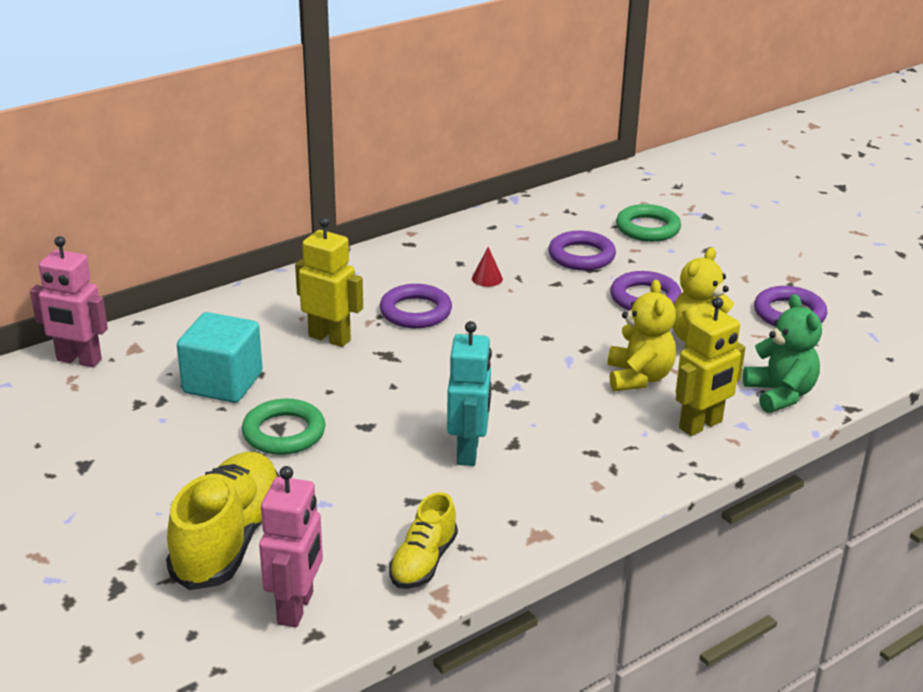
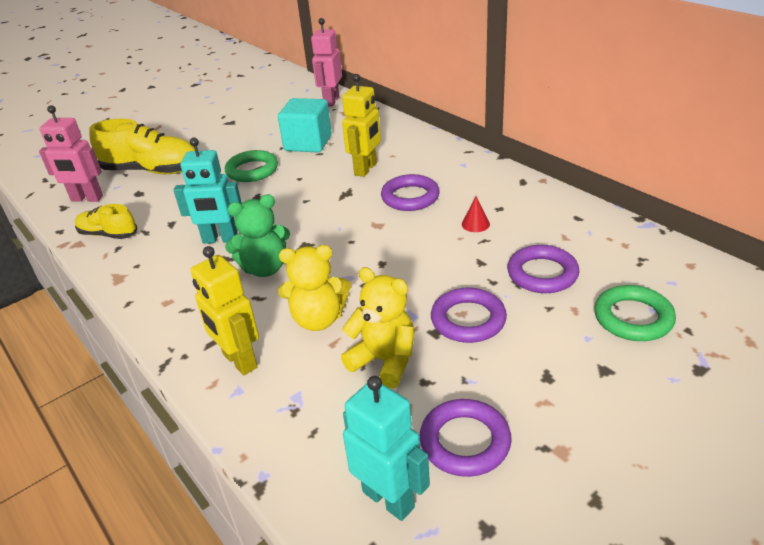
camera: 90 degrees right, 5 degrees up
(780, 394) = (288, 423): green teddy bear -> green teddy bear (265, 268)
(849, 349) = (389, 499): none -> turquoise robot

